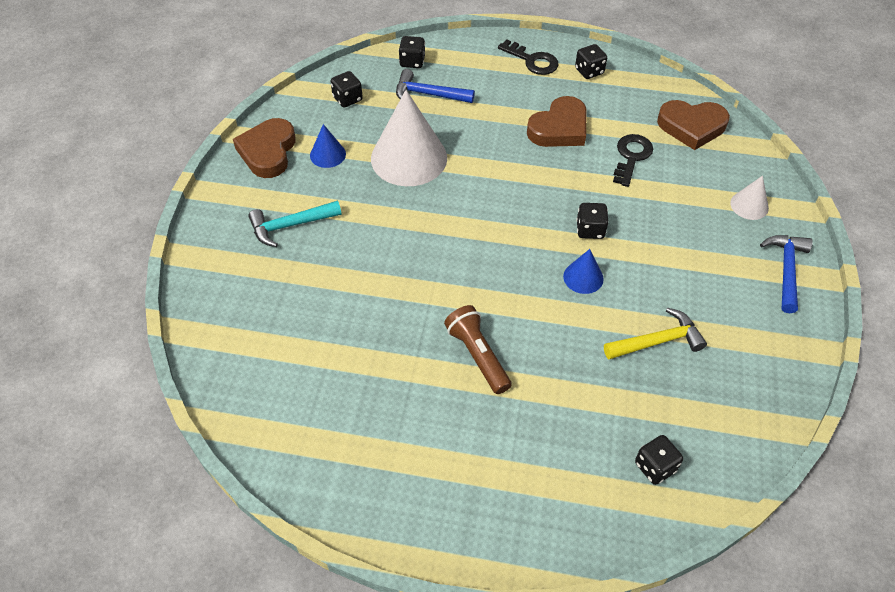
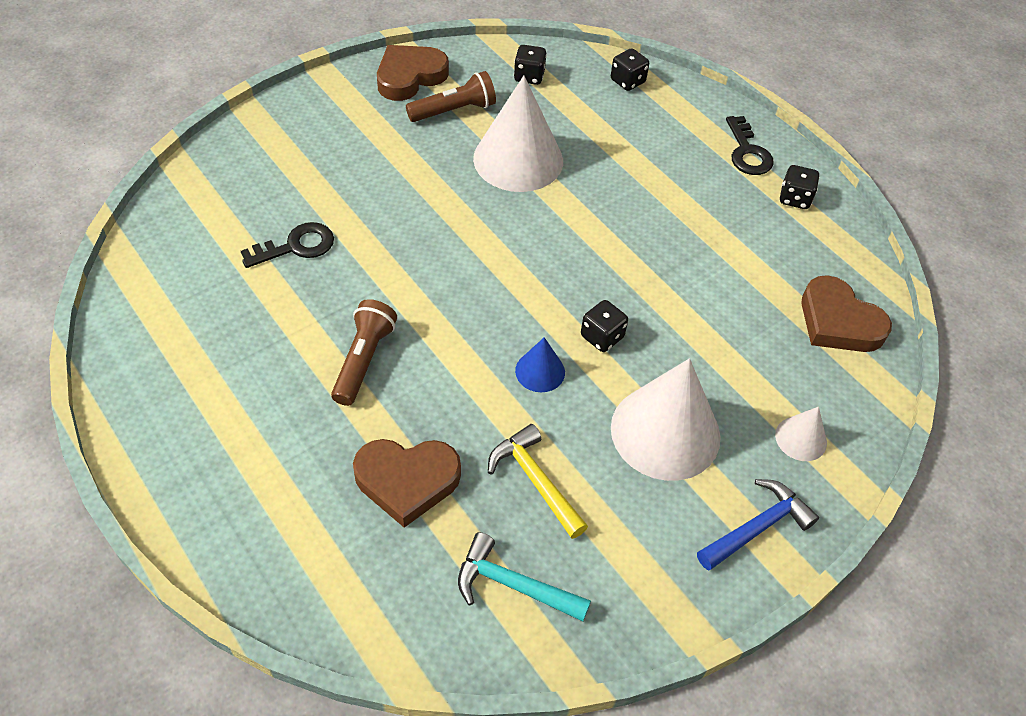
camera: 40 degrees right, 0 degrees up
(290, 225) = (353, 146): turquoise hammer -> turquoise hammer (513, 585)
(327, 154) = (454, 111): blue cone -> brown flashlight
(428, 94) = (606, 118): blue hammer -> none
(559, 128) = (693, 229): brown heart -> brown heart (407, 481)
(631, 157) = (733, 304): black key -> black key (296, 246)
(655, 467) = (388, 578): black dice -> none
(658, 341) = (535, 480): yellow hammer -> yellow hammer turned 150 degrees counterclockwise
(686, 257) = (665, 432): none -> white cone

